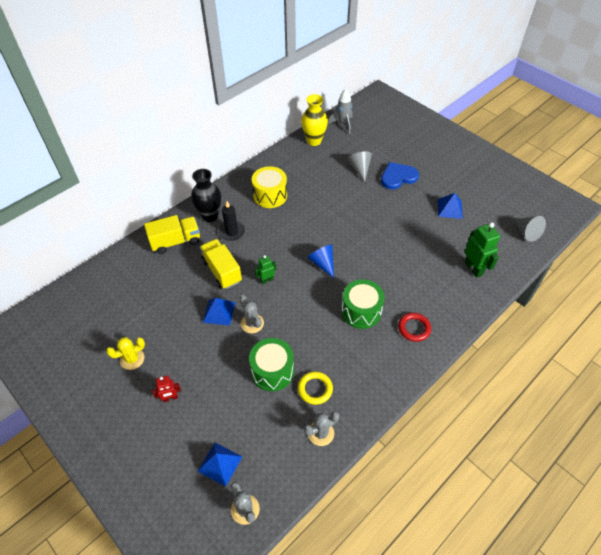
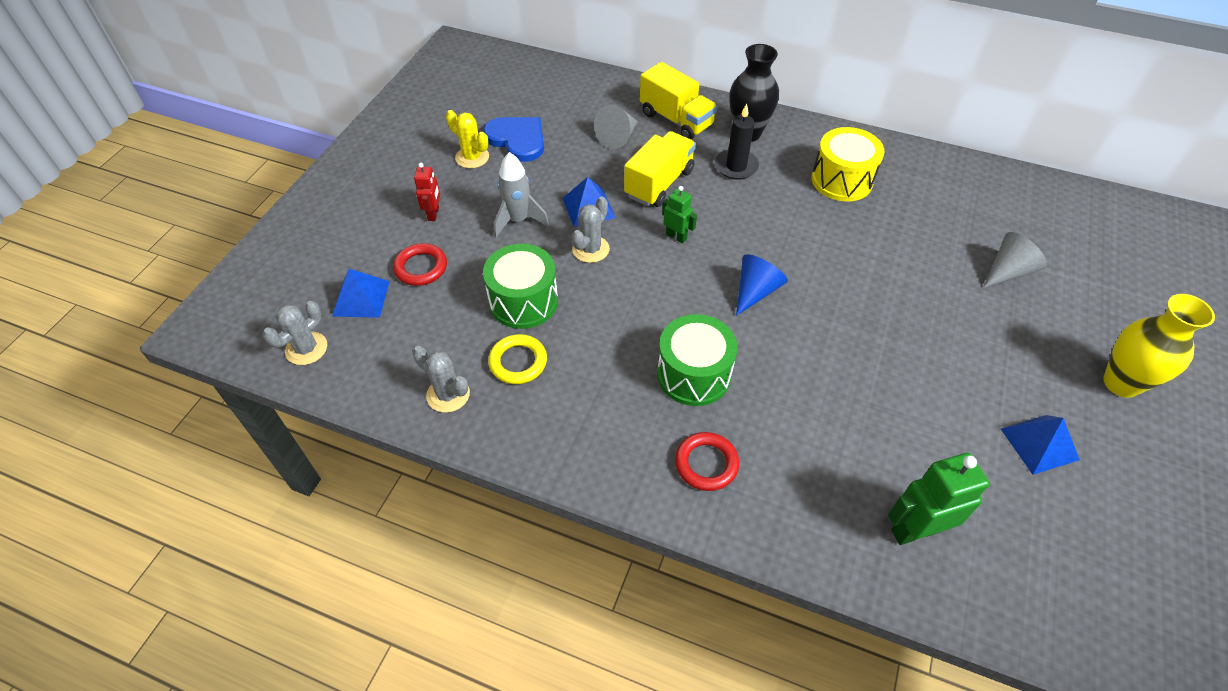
camera: 65 degrees right, 0 degrees up
(170, 398) = (434, 214): red robot -> red robot turned 135 degrees counterclockwise
(214, 419) = (421, 267): none -> red ring
(314, 141) = (1012, 188): yellow vase -> yellow vase (1121, 383)
(343, 124) = (1094, 211): grey rocket -> grey rocket (518, 220)
(398, 177) = (1043, 333): blue heart -> blue heart (517, 139)
(473, 268) = (915, 530): green robot -> green robot turned 150 degrees counterclockwise
(527, 232) = (1103, 618): grey cone -> grey cone (618, 137)

